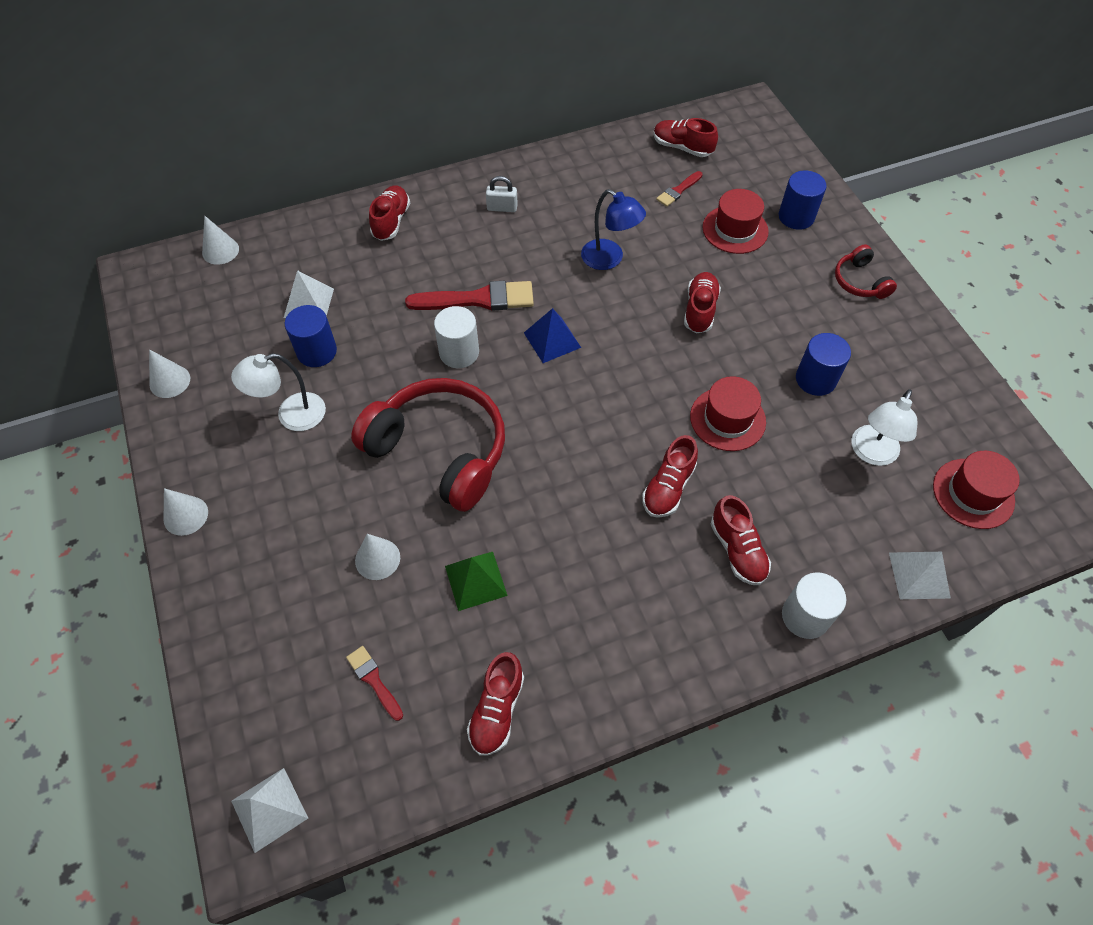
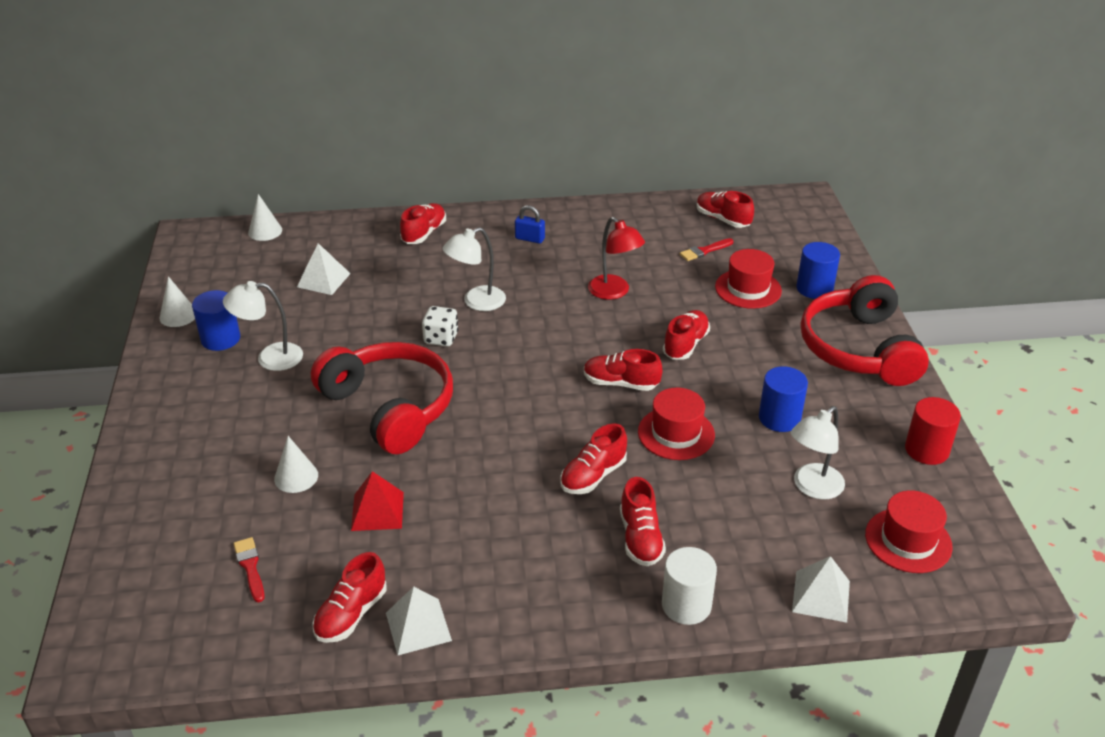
camera: 15 degrees right, 20 degrees down
(186, 515) = (145, 413): white cone -> none
(269, 809) = (113, 643): white pyramid -> white pyramid (418, 626)
(317, 351) = (314, 316): blue cylinder -> blue cylinder (220, 339)
(459, 352) = (441, 338): white cylinder -> white dice
(475, 580) = (377, 511): green pyramid -> red pyramid
(478, 299) = (476, 302): red brush -> white lamp
(502, 208) = (530, 239): white padlock -> blue padlock
(552, 340) = (532, 343): blue pyramid -> none
(609, 259) = (614, 292): blue lamp -> red lamp
(655, 370) = (620, 383): none -> red shoe
(860, 281) = (859, 349): red headphones -> red headphones, size x2.13
(956, 386) = (926, 450): none -> red cylinder

